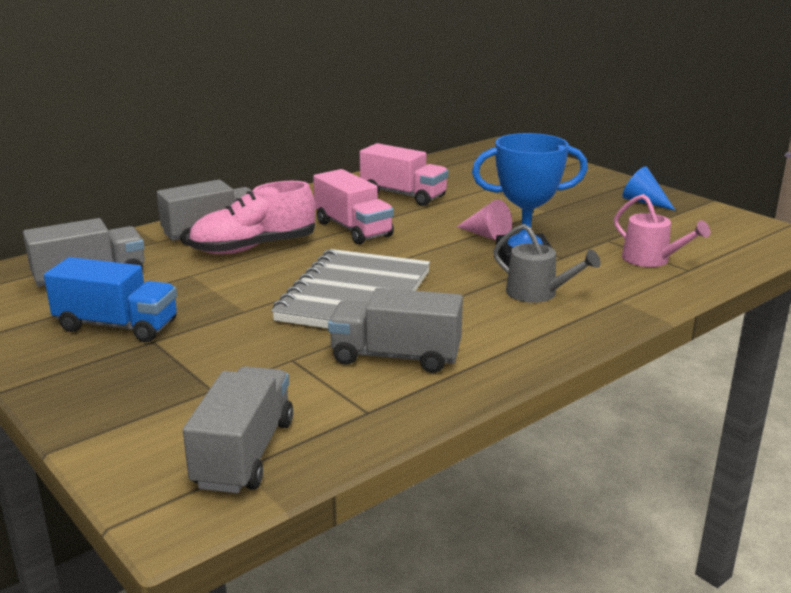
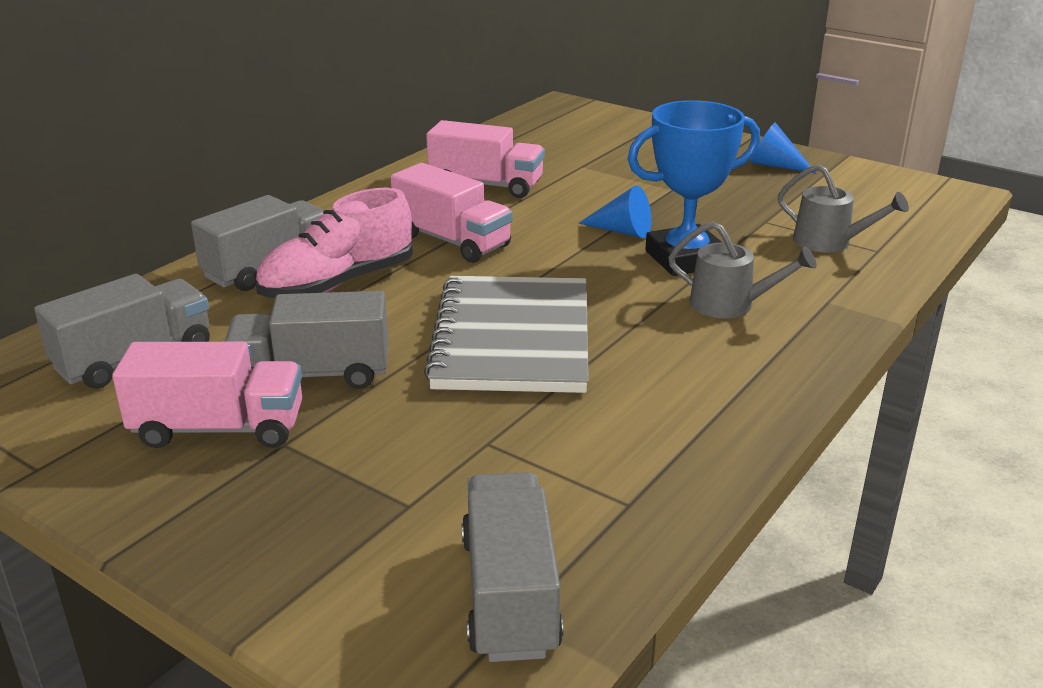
camera: 15 degrees left, 5 degrees up
(117, 326) = (219, 428): blue truck -> pink truck
(395, 356) = (615, 418): grey truck -> grey truck (312, 374)
(487, 235) = (622, 231): pink cone -> blue cone
(651, 260) = (829, 242): pink watering can -> grey watering can

